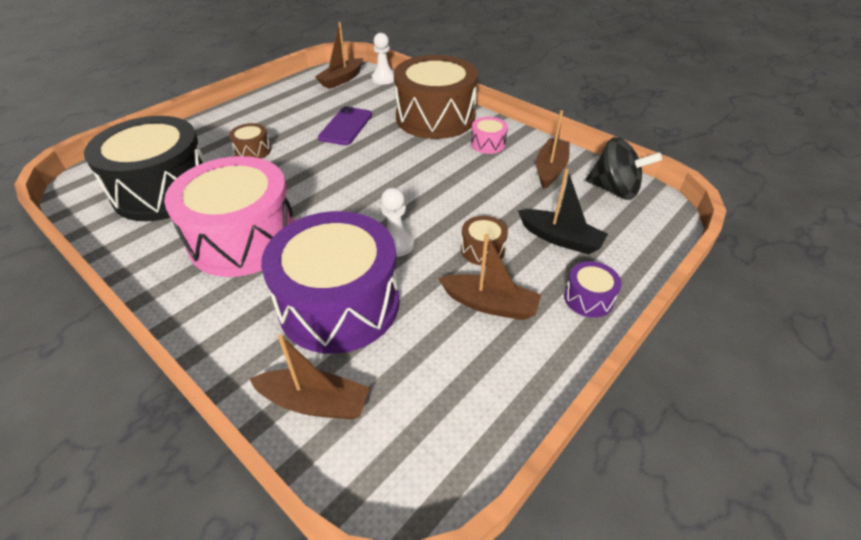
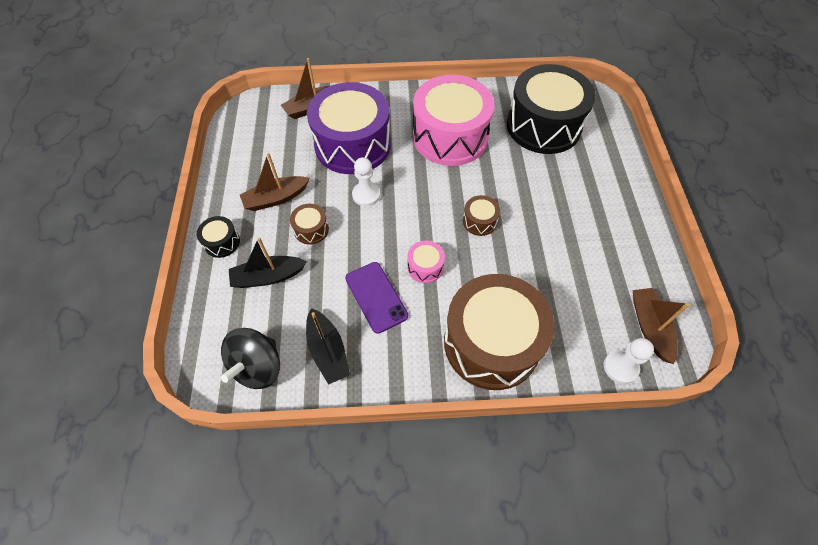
camera: 135 degrees right, 15 degrees up
(253, 151) = (555, 188): brown drum -> brown drum (479, 221)
(346, 126) = (540, 265): purple phone -> purple phone (376, 297)
(488, 144) = (408, 343): pink drum -> pink drum (425, 267)
(550, 169) = (328, 351): brown boat -> black boat
(588, 298) = (222, 242): purple drum -> black drum
(614, 190) = (258, 367): black spinning top -> black spinning top turned 45 degrees counterclockwise

